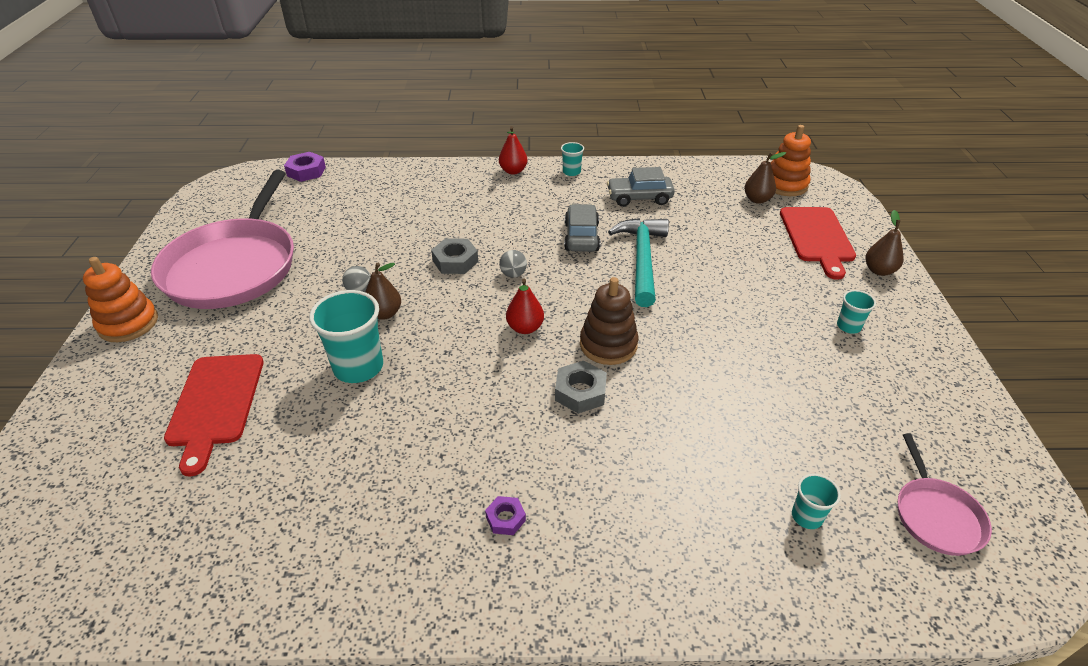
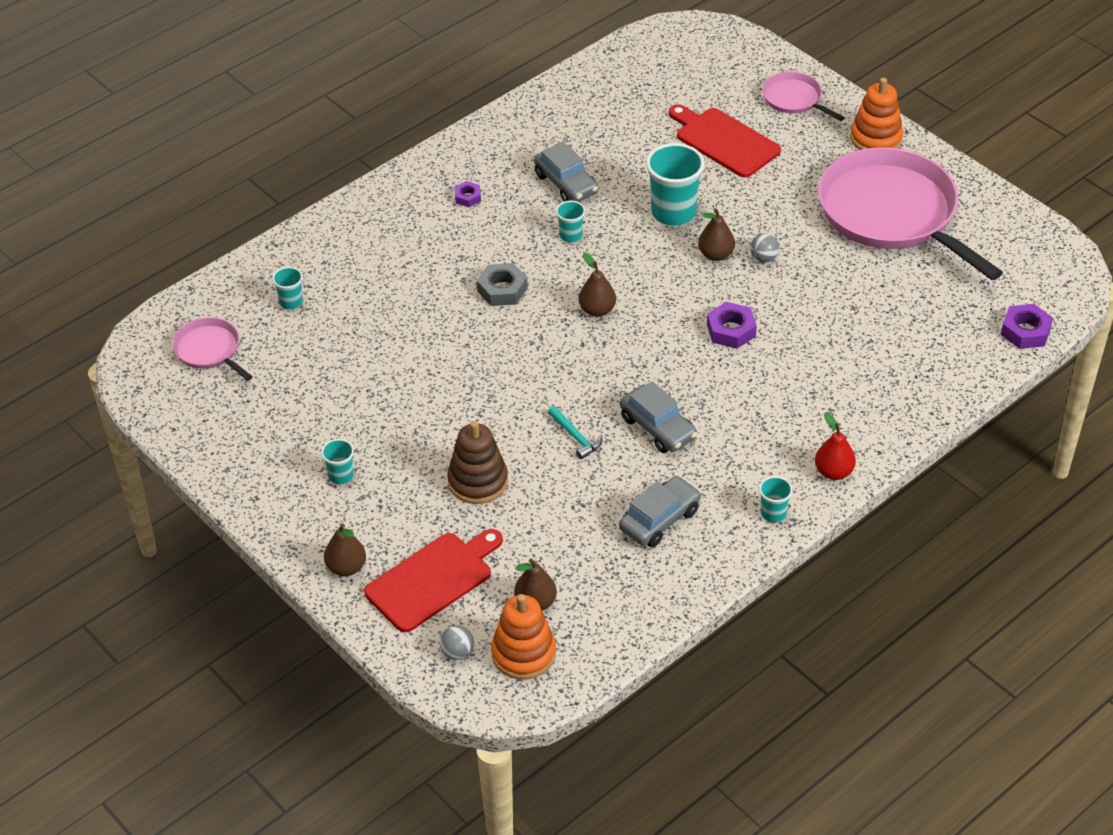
camera: 140 degrees right, 5 degrees up
(96, 403) = (794, 99): none -> pink pan
(398, 461) = (566, 184): none -> grey car
(455, 261) = (731, 330): grey nut -> purple nut
(464, 403) = (570, 235): none -> turquoise cup
(513, 274) = (666, 349): grey ball -> grey ball (457, 652)
(525, 328) = (597, 310): red pear -> brown pear
(608, 345) = (519, 336): brown stacking toy -> brown stacking toy (478, 481)
(642, 259) = (576, 437): turquoise hammer -> turquoise hammer, size x0.47
(817, 237) = (433, 579): red cutting board -> red cutting board turned 90 degrees clockwise

